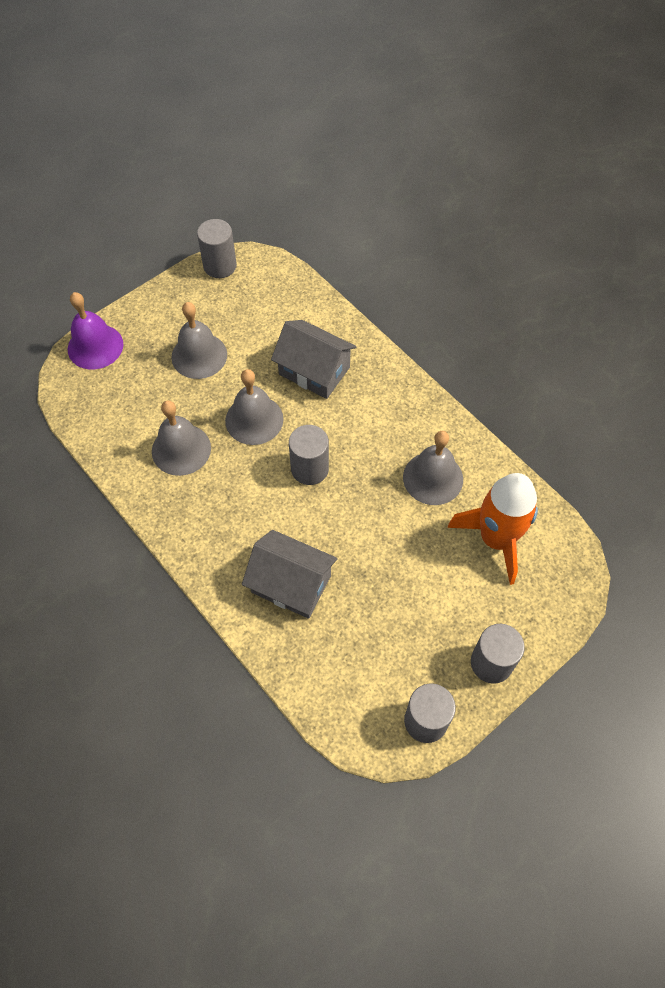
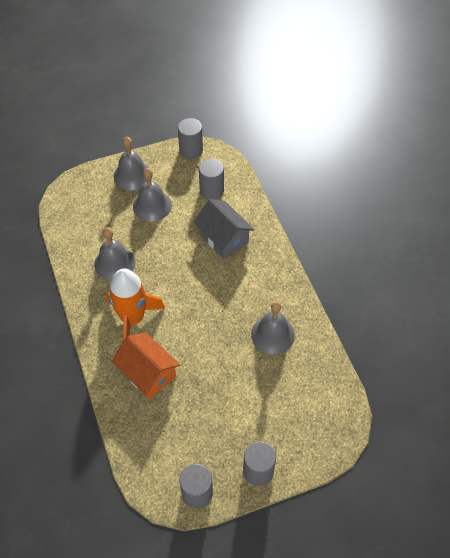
camera: 20 degrees right, 5 degrees down
(95, 346) = (89, 180): purple bell -> none
(254, 419) = (170, 258): grey bell -> grey bell (132, 175)
(291, 584) = (147, 373): grey house -> orange house
(309, 469) = (192, 302): grey cylinder -> grey cylinder (211, 190)
(496, 539) = (298, 389): orange rocket -> orange rocket (132, 318)

